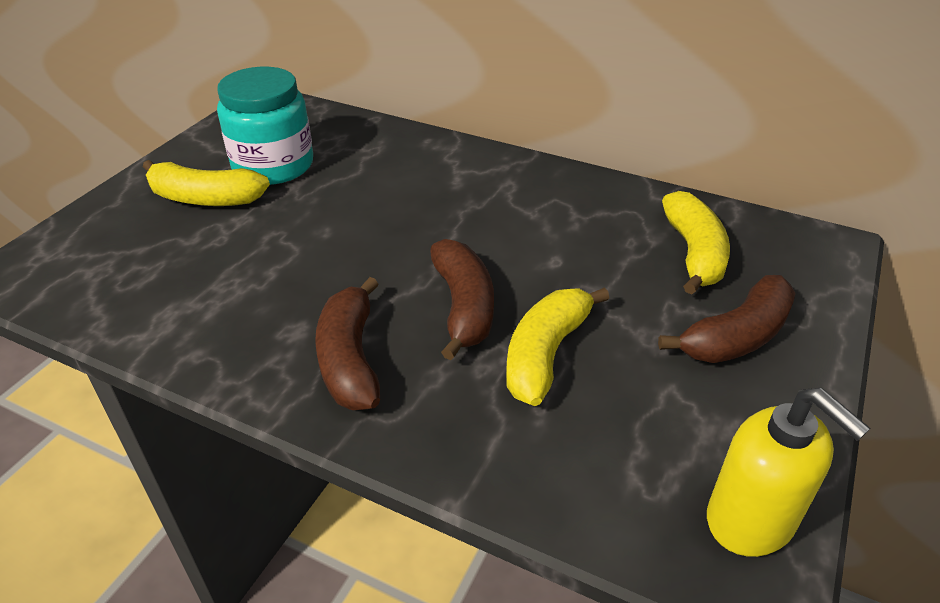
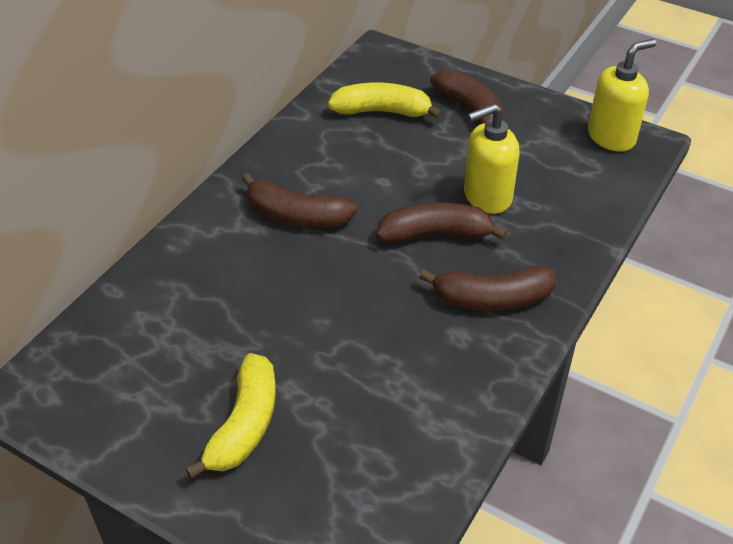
camera: 85 degrees left, 5 degrees up
(273, 165) = (189, 371): turquoise jar -> none
(480, 204) = (296, 216): none -> brown banana
(546, 354) = (487, 197): yellow banana -> yellow soap dispenser

